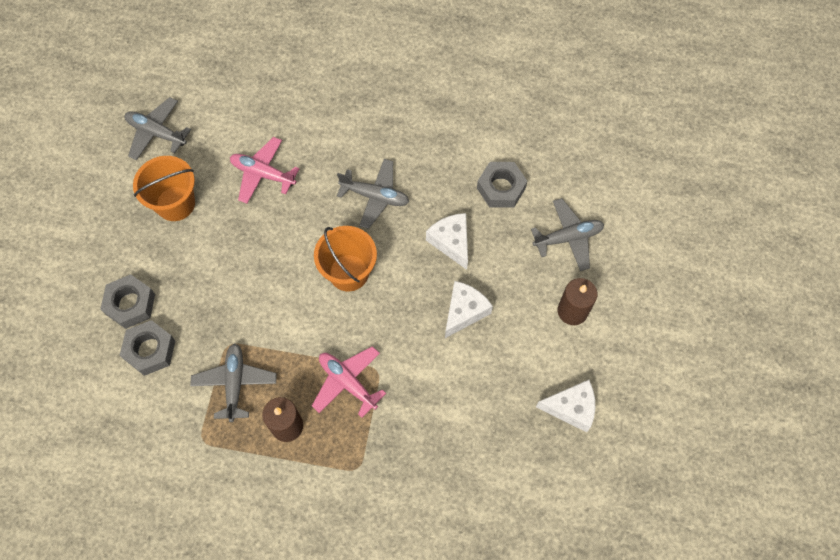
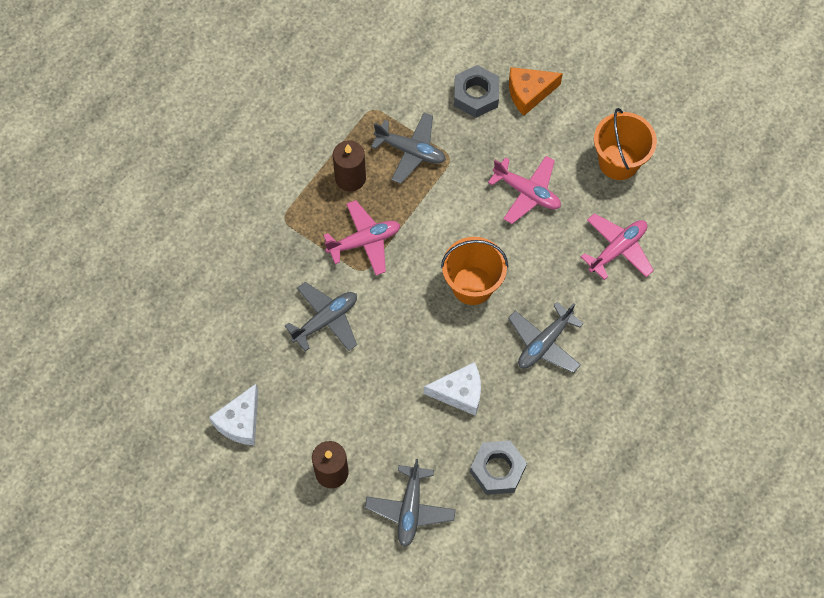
camera: 115 degrees right, 0 degrees up
(130, 304) = (529, 93): grey nut -> orange cheese
(156, 133) = (709, 170): grey plane -> grey plane (326, 320)
(237, 265) = (527, 192): none -> pink plane
(464, 311) = (381, 371): white cheese -> none

